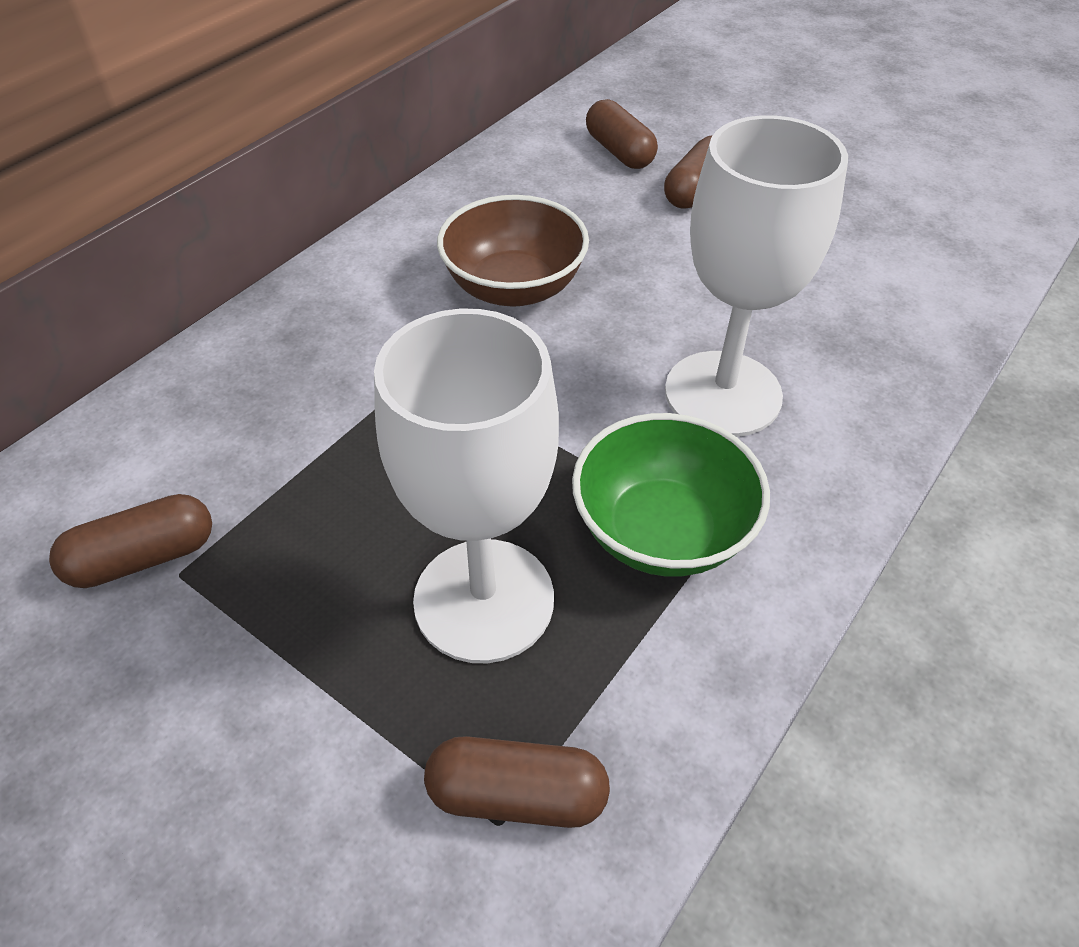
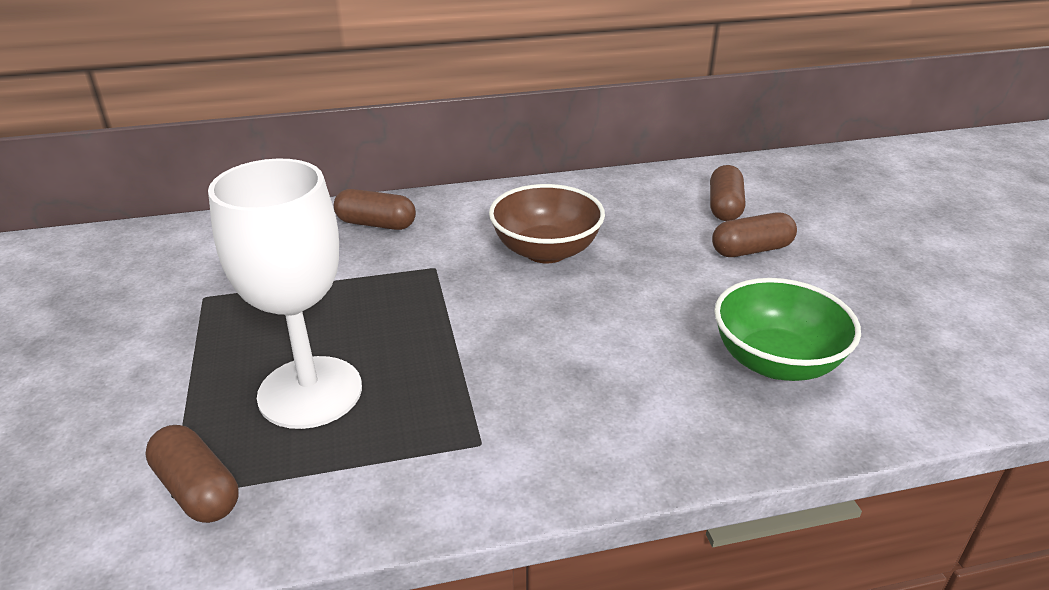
camera: 40 degrees right, 15 degrees down
(143, 557) = (200, 282): brown capsule -> brown capsule (376, 224)
(662, 531) = (450, 420): green bowl -> green bowl (776, 361)
(723, 394) = (598, 371): white goblet -> none

